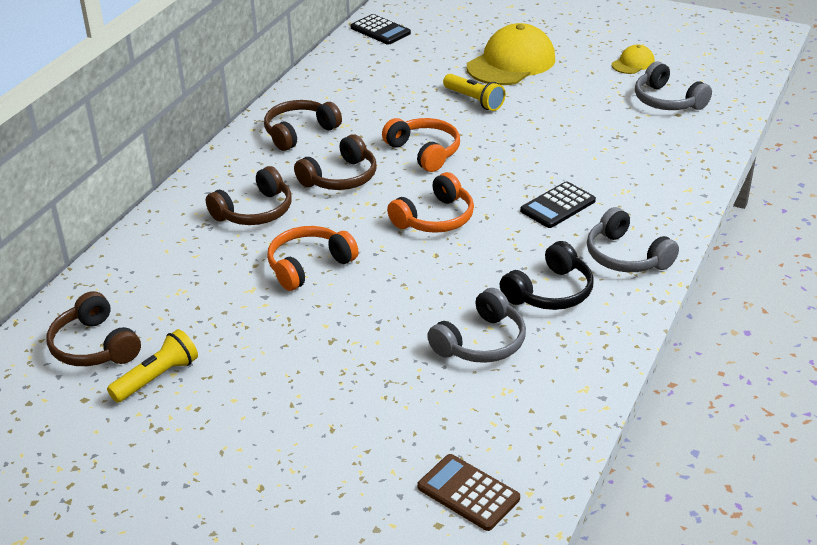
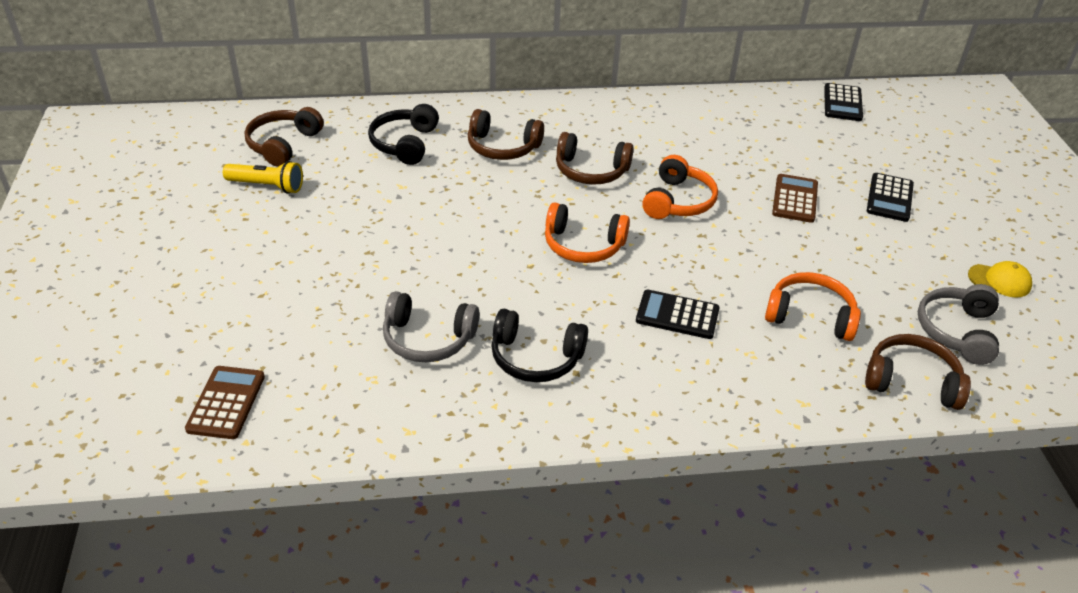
camera: 55 degrees right, 5 degrees up
(184, 266) = (405, 144): none -> black headphones
(299, 132) = (633, 125): brown headphones -> brown headphones (911, 381)
(309, 266) = (455, 202): orange headphones -> orange headphones (810, 316)
(474, 100) = (795, 199): yellow flashlight -> brown calculator
(511, 63) = (889, 198): yellow cap -> black calculator
(626, 256) = (638, 392): grey headphones -> none

